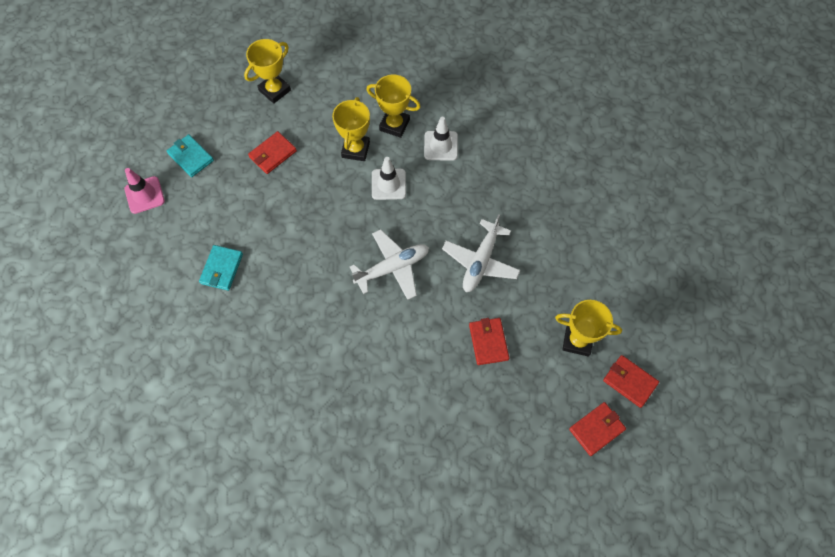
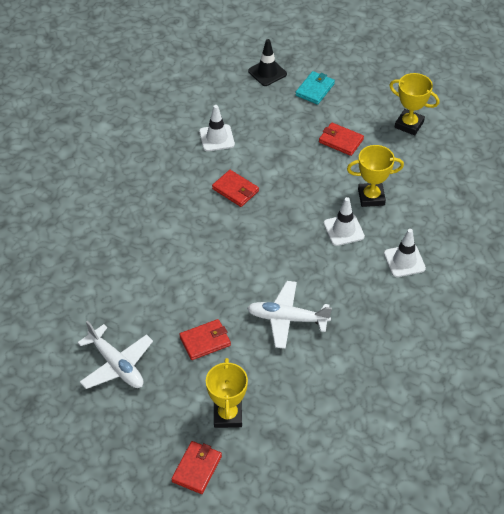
camera: 75 degrees right, 15 degrees down
(144, 195) = (267, 72): pink traffic cone -> black traffic cone
(222, 269) = (216, 138): turquoise wallet -> white traffic cone
(392, 268) = (257, 252): white plane -> white plane (116, 365)
(394, 125) = (412, 220): yellow trophy -> none
(596, 429) = (140, 446): red wallet -> red wallet (235, 190)

